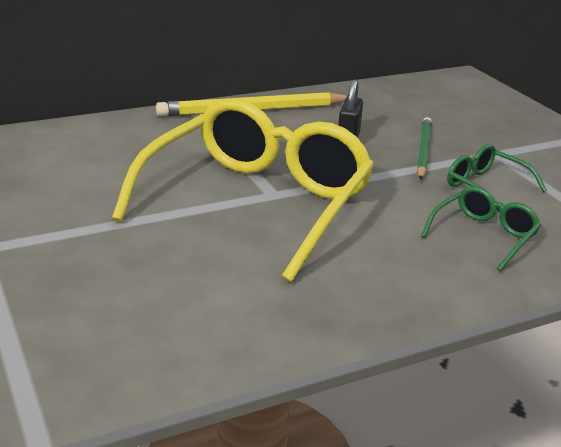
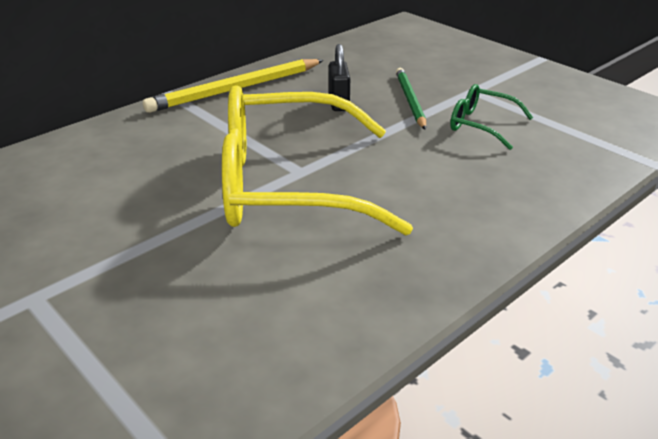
camera: 15 degrees left, 5 degrees up
(256, 203) = (289, 185): yellow glasses -> yellow glasses turned 105 degrees counterclockwise
(483, 236) = (505, 172): green glasses -> none

